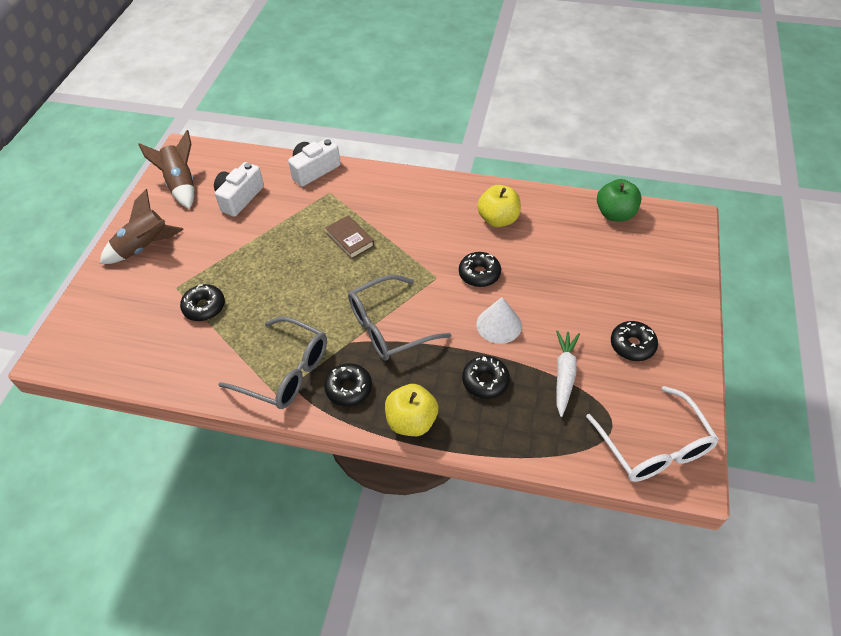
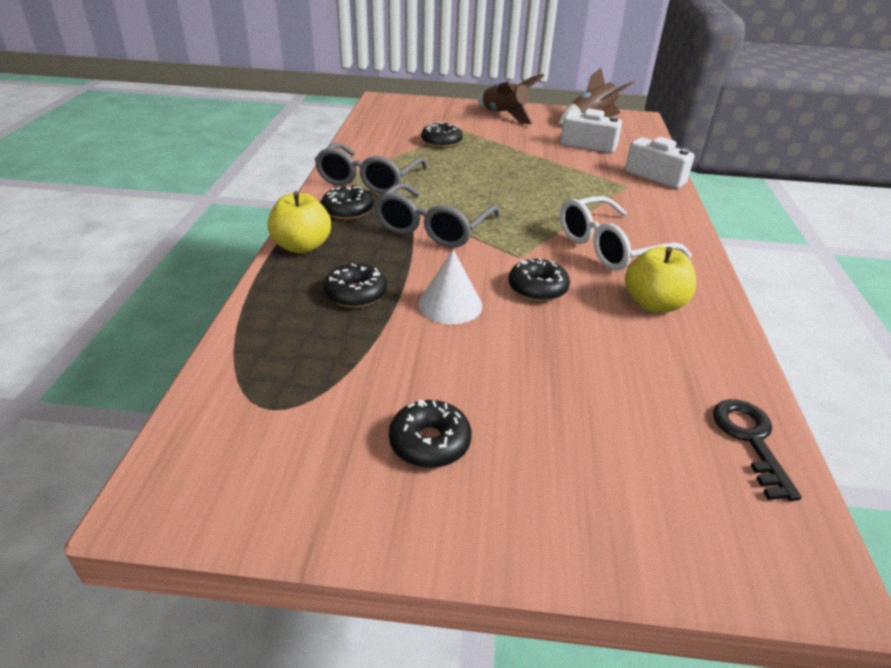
camera: 80 degrees right, 15 degrees down
(350, 239) = (558, 201): brown book -> none
(388, 327) = (432, 228): grey glasses -> grey glasses turned 120 degrees counterclockwise
(564, 374) = (366, 362): white carrot -> none
(615, 214) = (750, 440): green apple -> black key
(654, 447) = (223, 455): white glasses -> white glasses (610, 247)

